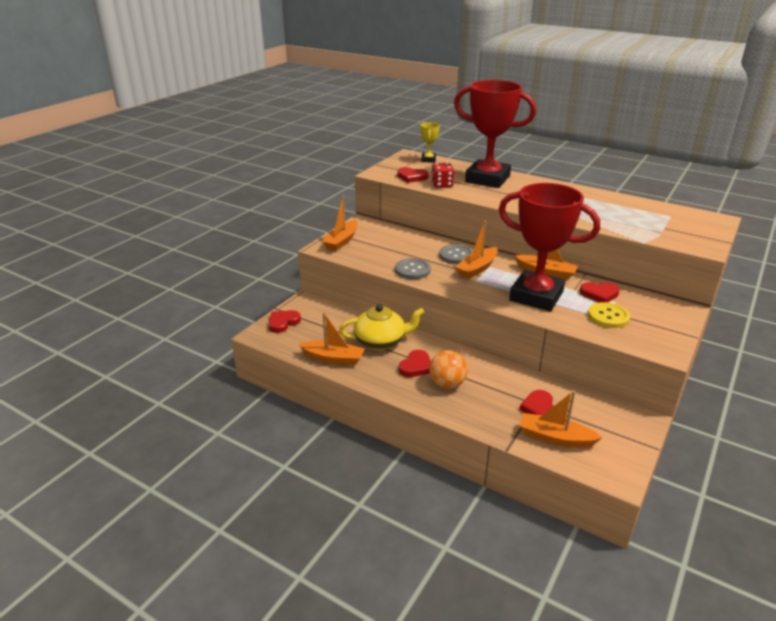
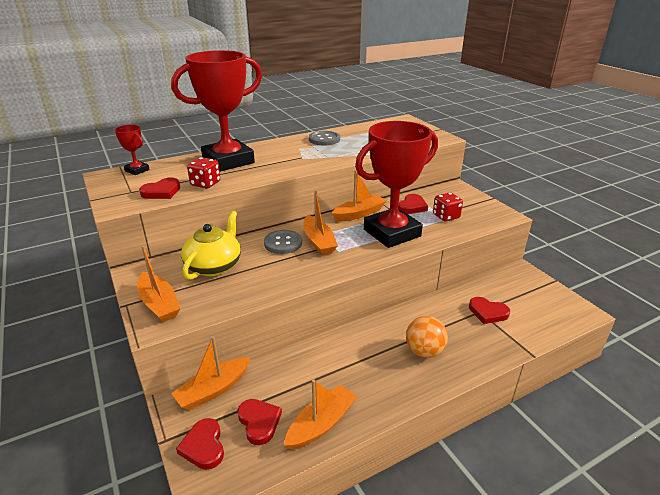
camera: 60 degrees left, 0 degrees up
(381, 341) = (320, 368): yellow teapot -> yellow teapot (214, 265)
(412, 270) = (282, 279): grey button -> grey button (324, 139)
(416, 366) = (383, 360): red heart -> red heart (259, 422)
(428, 160) = (137, 170): yellow trophy -> red trophy
(555, 437) = (527, 321): orange boat -> orange boat (213, 390)
(608, 316) = (446, 216): yellow button -> red dice

